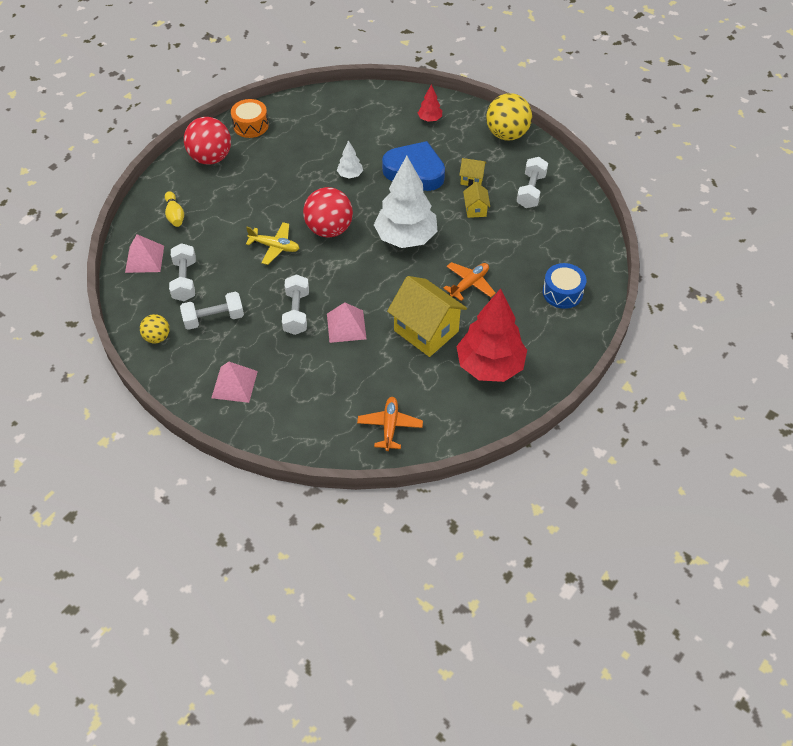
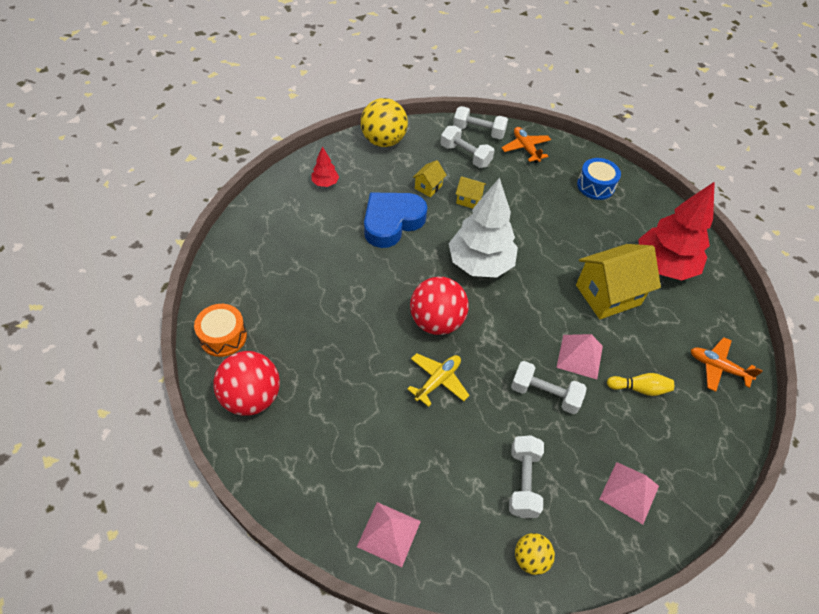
camera: 70 degrees left, 0 degrees up
(175, 215) = (329, 471): yellow bowling pin -> yellow bowling pin (639, 388)
(185, 280) = (448, 495): white dumbbell -> white dumbbell (478, 131)
(350, 175) = (365, 274): white tree -> none
(469, 284) = (561, 241): orange plane -> orange plane (525, 148)

